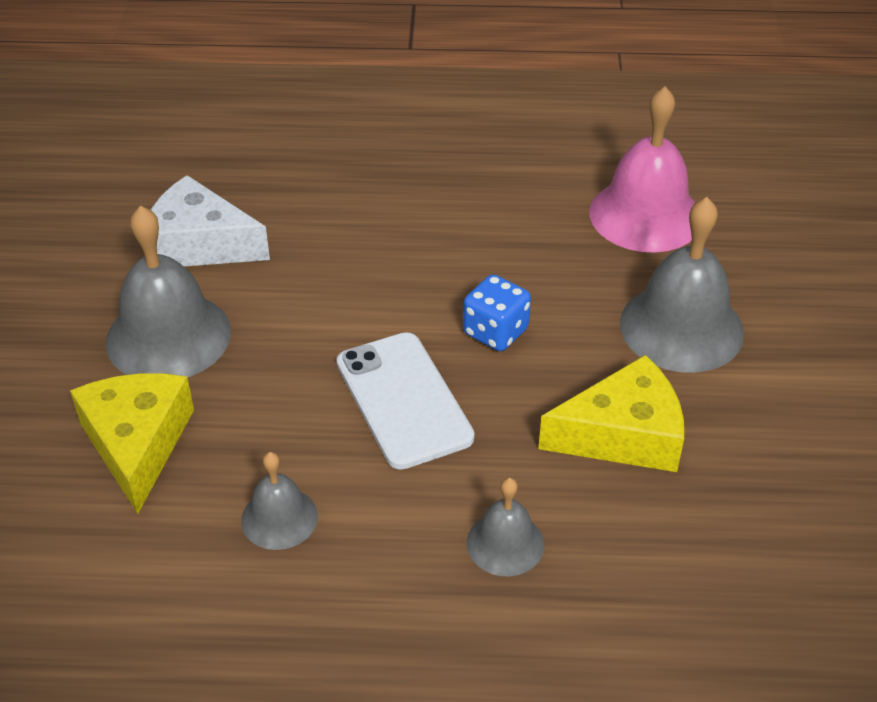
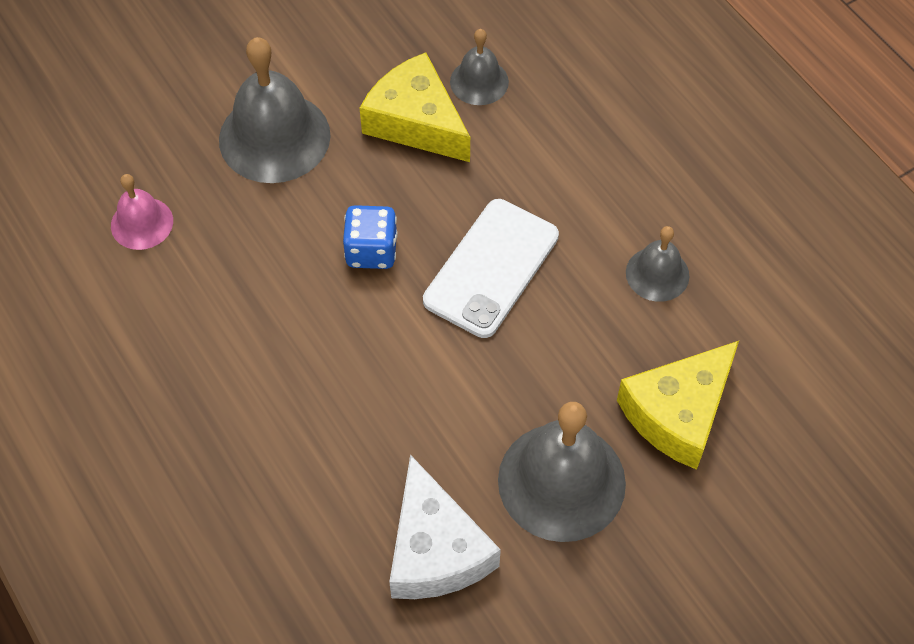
camera: 125 degrees left, 15 degrees up
(505, 543) = (565, 138): grey bell -> grey bell (479, 81)
(645, 215) = (142, 223): pink bell -> pink bell, size x0.54

